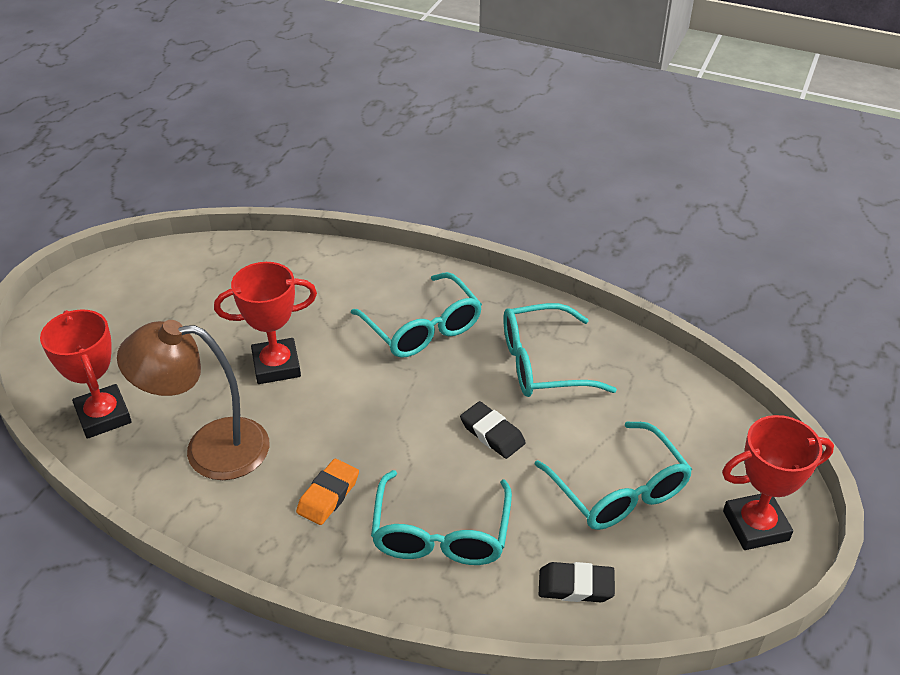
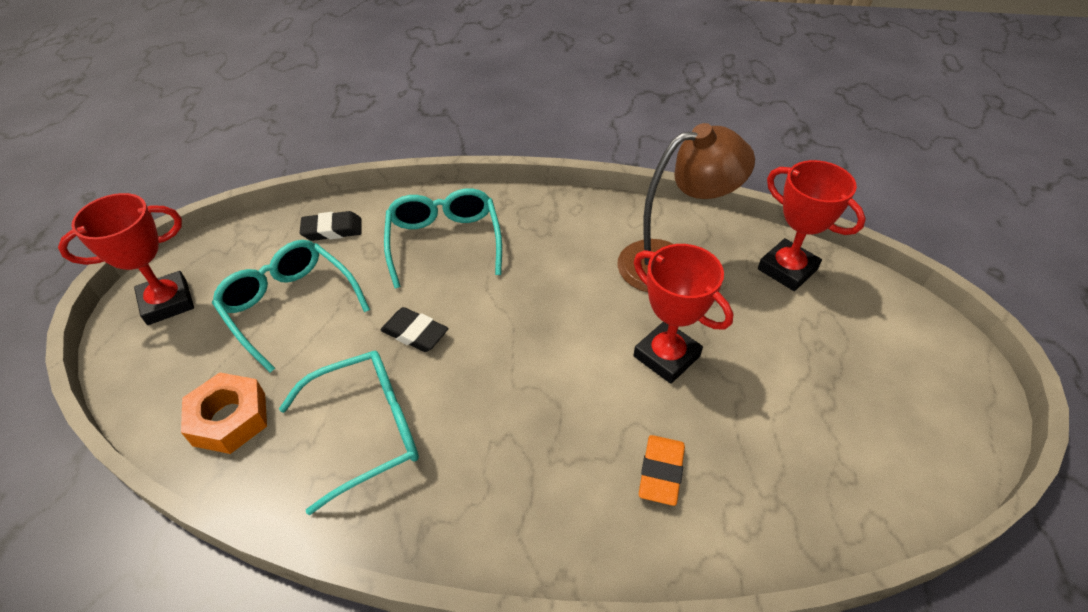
camera: 165 degrees right, 5 degrees up
(276, 366) = (666, 356): red trophy -> red trophy turned 75 degrees clockwise
(328, 495) = (547, 249): orange eraser -> orange eraser (661, 472)
(423, 328) = (524, 448): turquoise glasses -> none
(658, 395) = (229, 419): none -> orange nut

